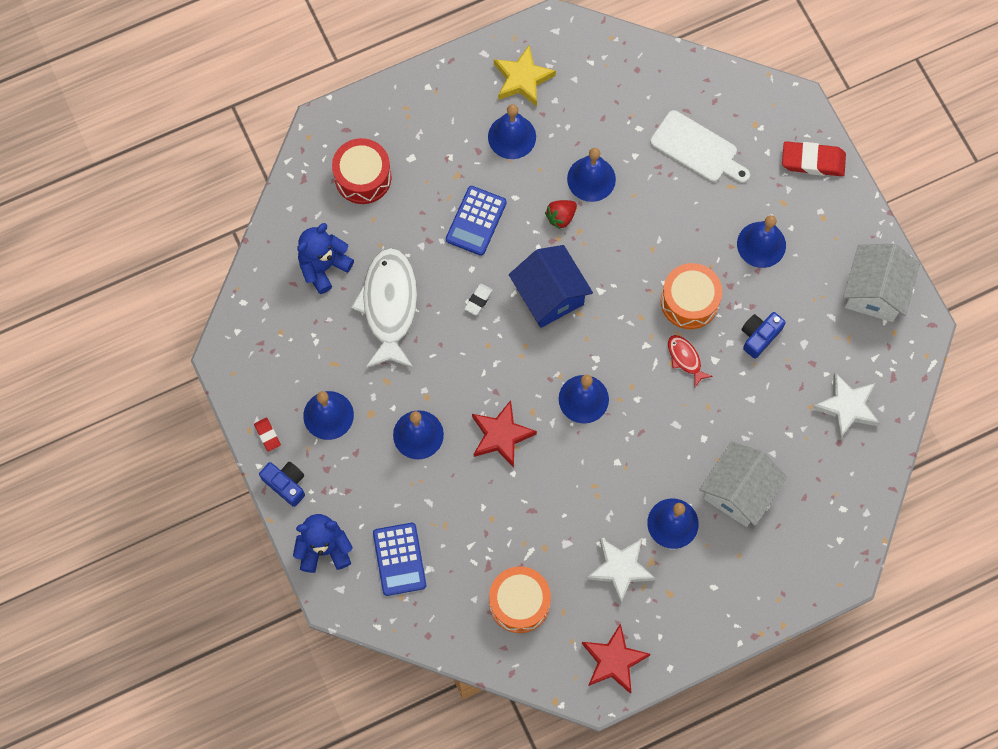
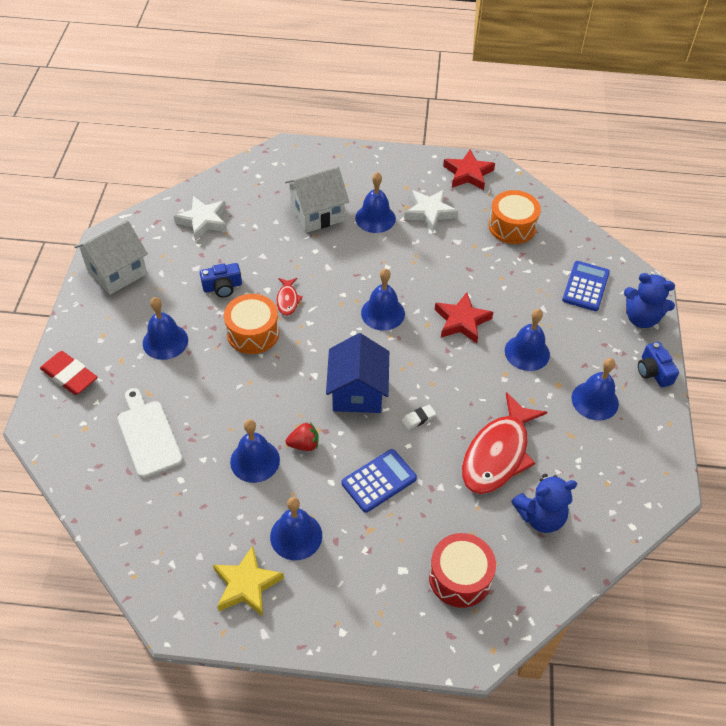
camera: 150 degrees left, 20 degrees down
(267, 435) = (654, 412): red eraser -> none
(389, 306) = (498, 454): white fish -> red fish

